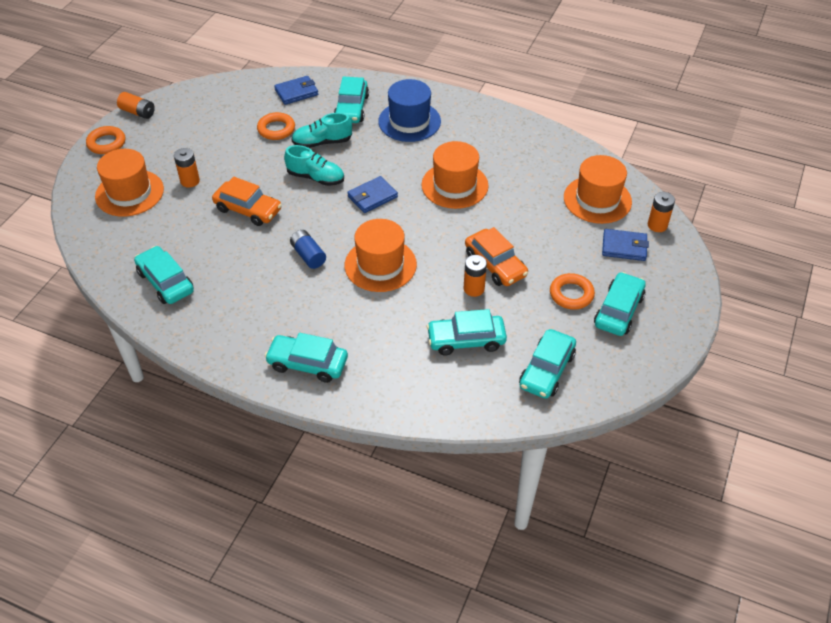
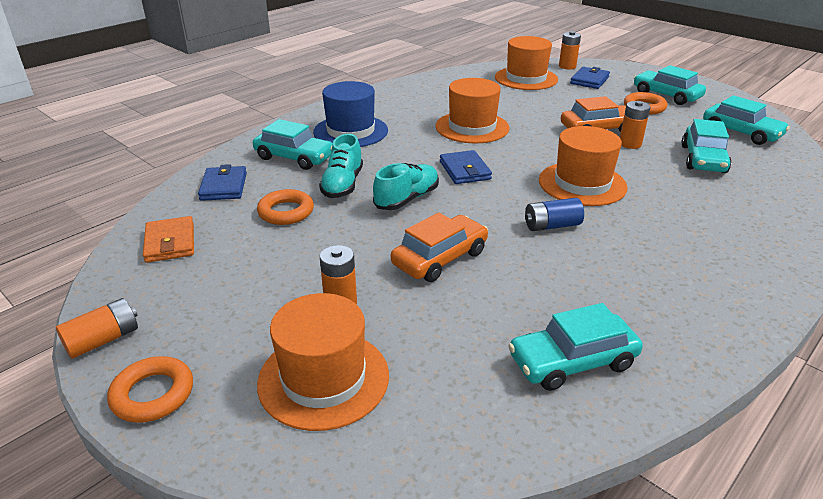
camera: 70 degrees left, 15 degrees down
(225, 98) = (170, 243): none -> orange wallet
(307, 363) = (747, 255): turquoise car -> none

